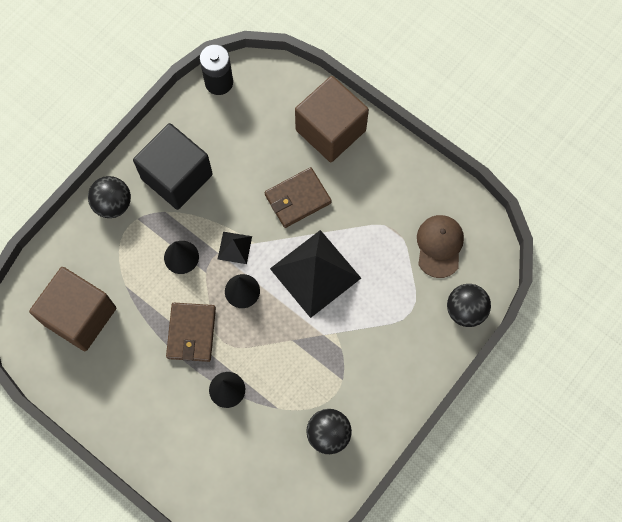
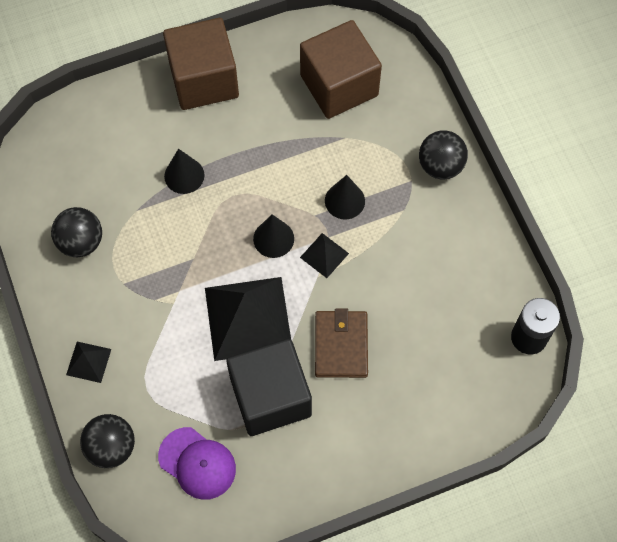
camera: 120 degrees right, 5 degrees down
(177, 176) = (437, 239): black cube -> black cube (270, 397)
(191, 333) = (260, 172): brown wallet -> none
(330, 130) = (402, 425): brown cube -> brown cube (204, 80)
(416, 366) = (88, 362): none -> black pyramid
(439, 246) = (197, 463): brown cap -> purple cap

